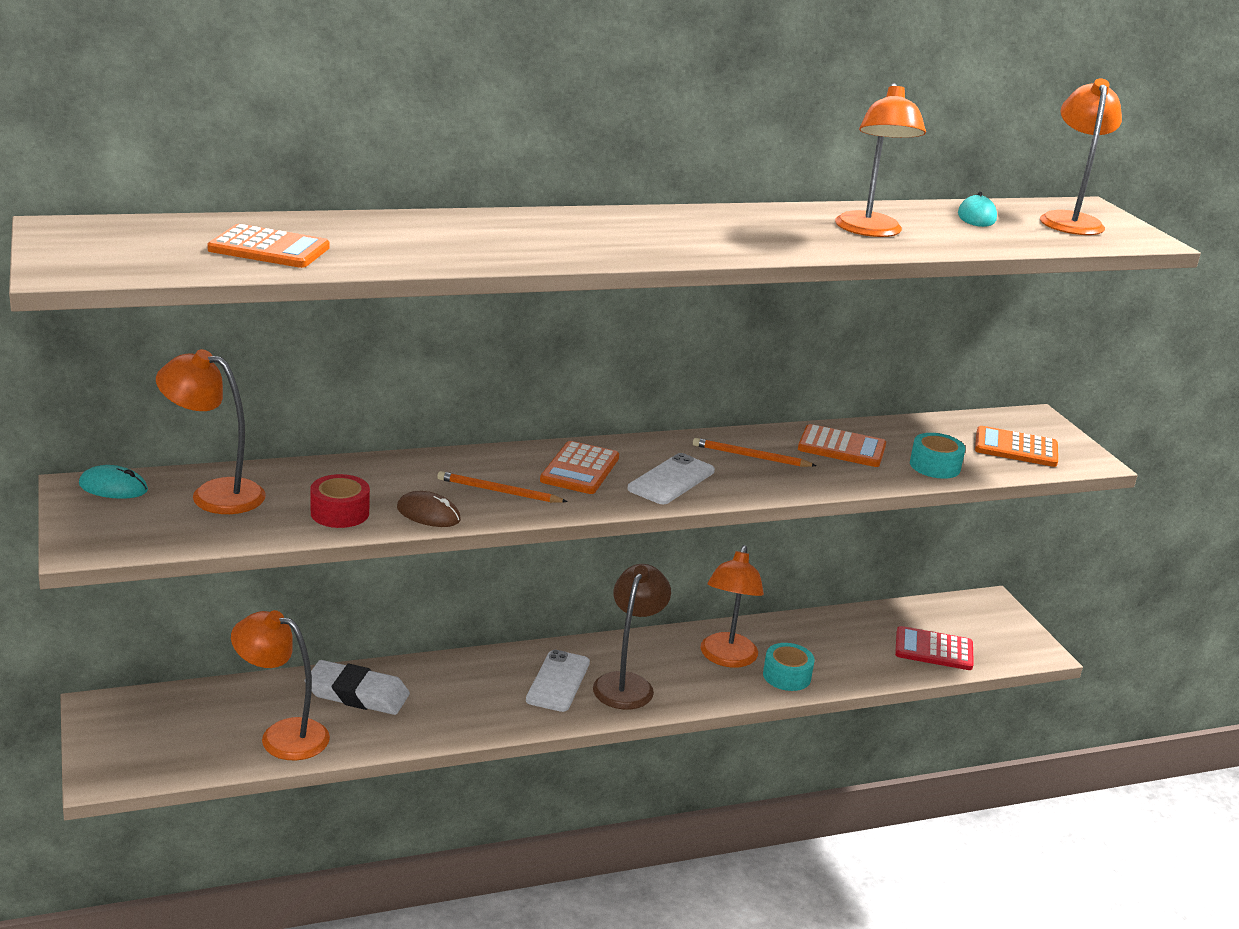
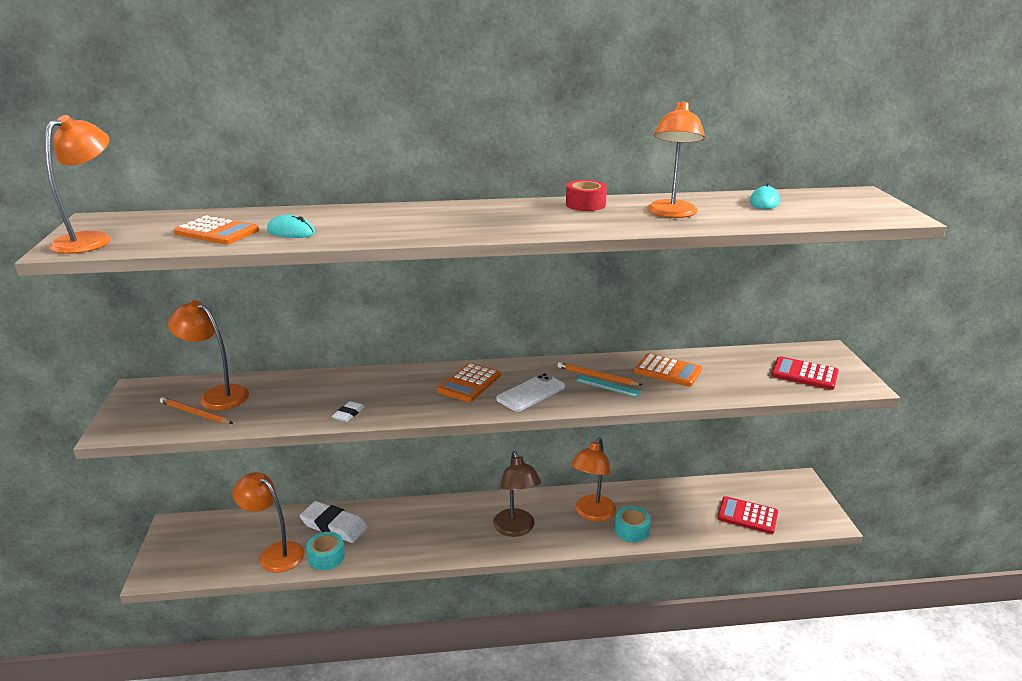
camera: 15 degrees right, 0 degrees up
(113, 487) = (157, 389): turquoise mouse -> turquoise mouse (291, 232)
(340, 513) = (289, 411): red tape -> red tape (585, 204)
(428, 514) = (348, 414): brown mouse -> white eraser
(499, 491) = (405, 398): orange pencil -> orange pencil (195, 413)
(558, 681) = (469, 524): white phone -> none
(627, 683) = (516, 529): brown lamp -> brown lamp turned 135 degrees clockwise
(770, 469) = (608, 386): none -> turquoise ruler
(935, 466) = (735, 387): turquoise tape -> turquoise tape (326, 557)
(1016, 448) = (804, 374): orange calculator -> red calculator
(1070, 220) = (841, 203): orange lamp -> orange lamp (91, 240)

